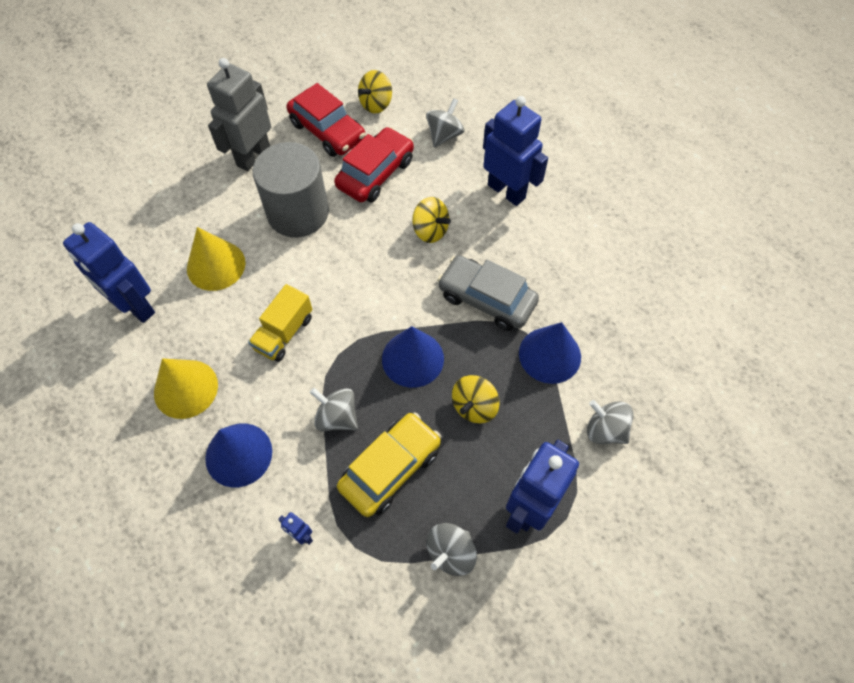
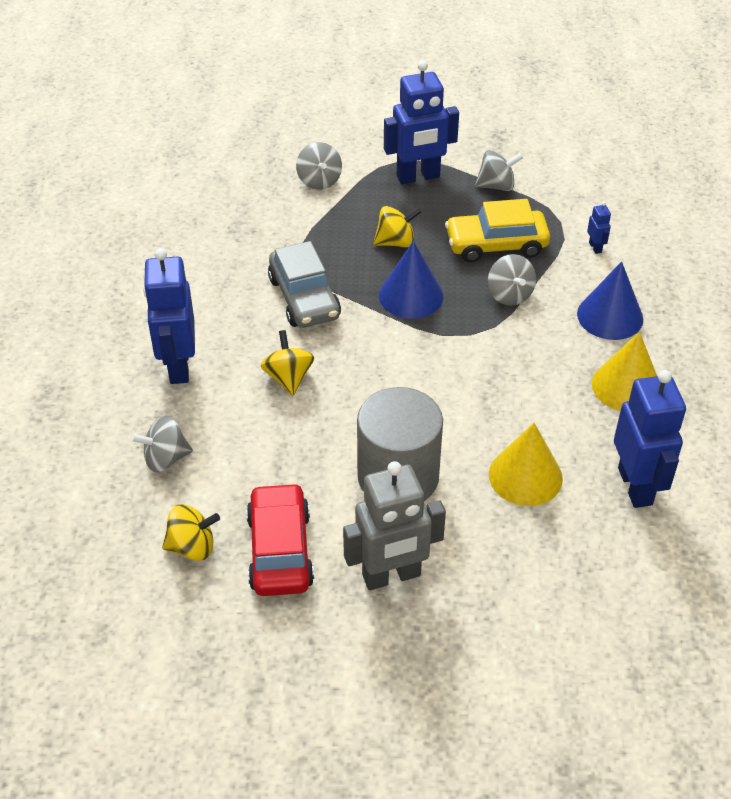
camera: 140 degrees left, 15 degrees down
(284, 333) = (504, 377): yellow truck -> none
(375, 173) = (280, 465): red car -> none
(550, 355) = (302, 237): blue cone -> none

